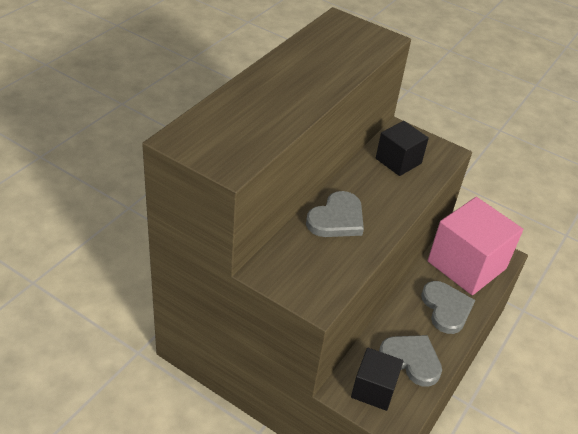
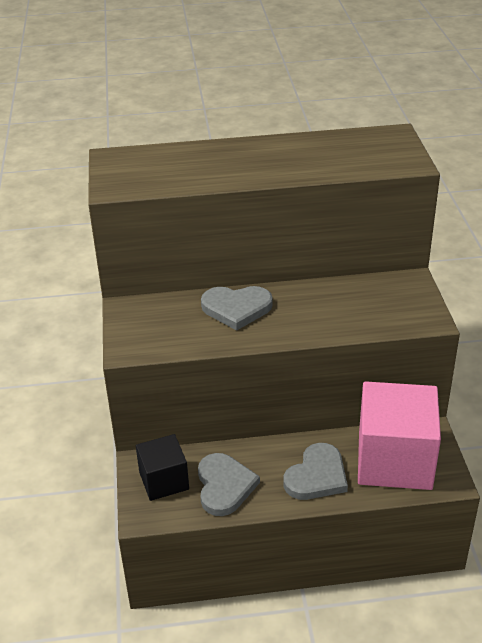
camera: 55 degrees right, 5 degrees down
(398, 161) = (366, 300): black cube -> none

